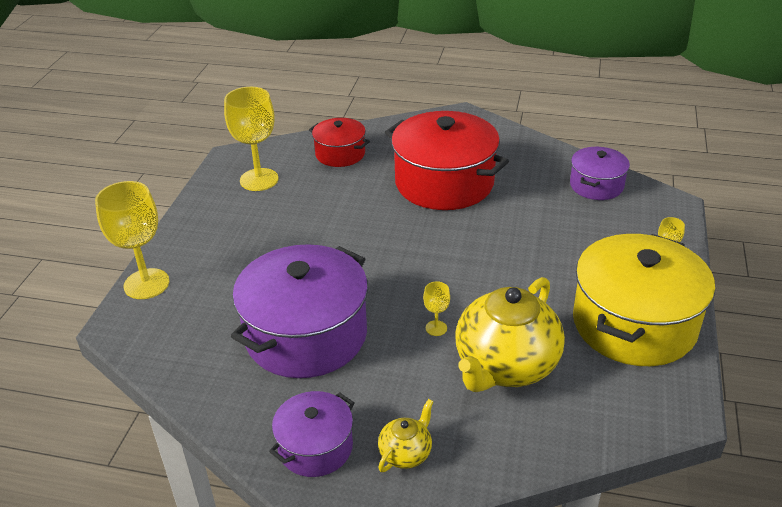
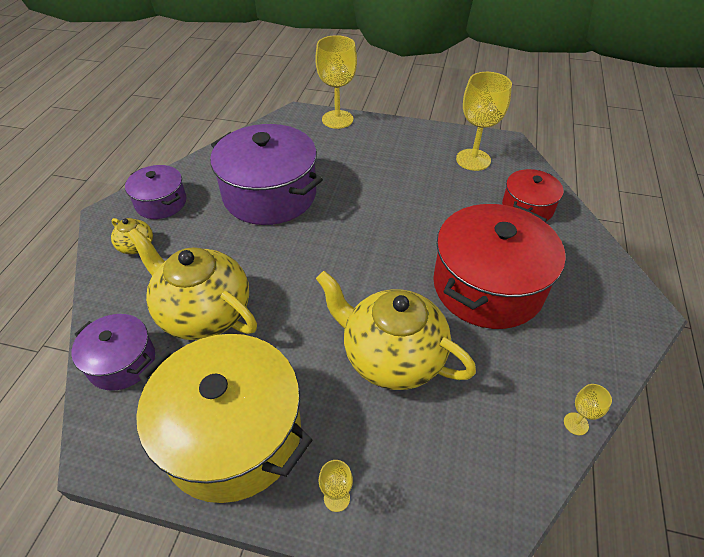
camera: 90 degrees right, 10 degrees up
(436, 328) = (261, 269): yellow goblet -> yellow goblet (576, 423)
(531, 236) = (391, 356): none -> yellow teapot
(596, 185) = (506, 448): purple pot -> purple pot (122, 362)

